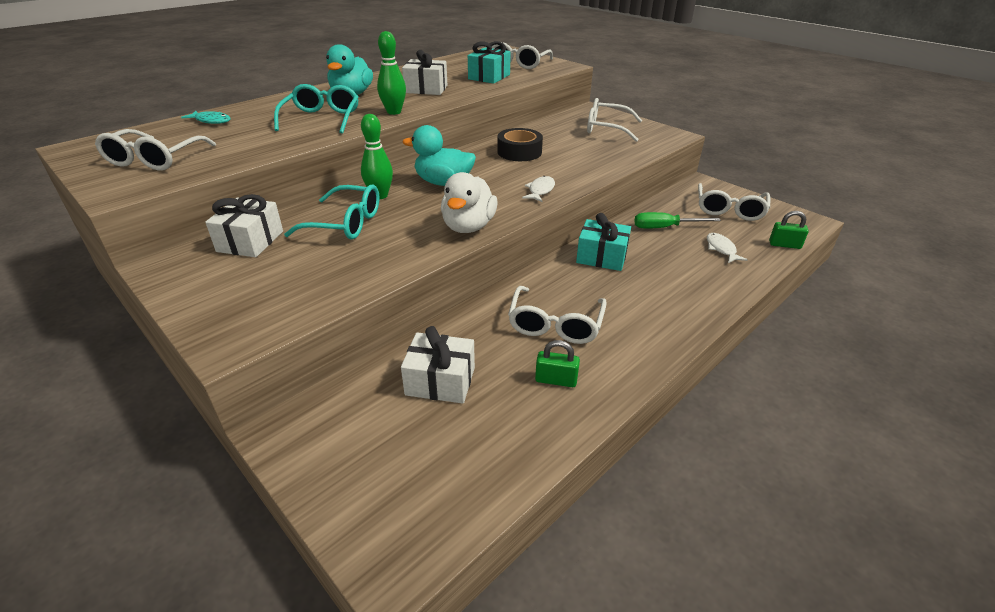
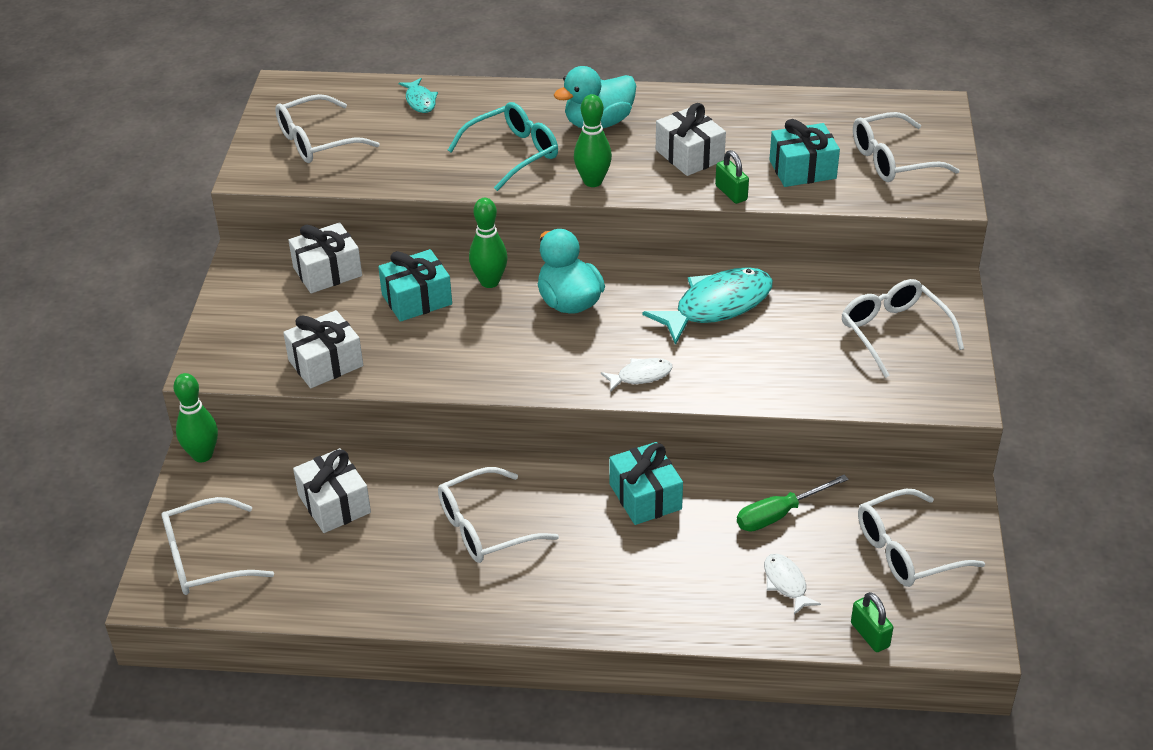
camera: 50 degrees right, 5 degrees up
(278, 427) = (202, 455): none -> green bowling pin
(336, 285) = (326, 363): none -> white gift
(345, 223) = (417, 299): turquoise glasses -> turquoise gift
(397, 497) = (205, 559): none -> white glasses
(468, 227) = (504, 374): white duck -> none
(519, 152) = (717, 306): black tape -> turquoise fish
(556, 380) = (408, 570): green padlock -> green padlock (731, 193)
(665, 227) = (779, 514): green screwdriver -> green screwdriver turned 75 degrees counterclockwise
(721, 249) = (786, 583): white fish -> white fish turned 60 degrees counterclockwise

